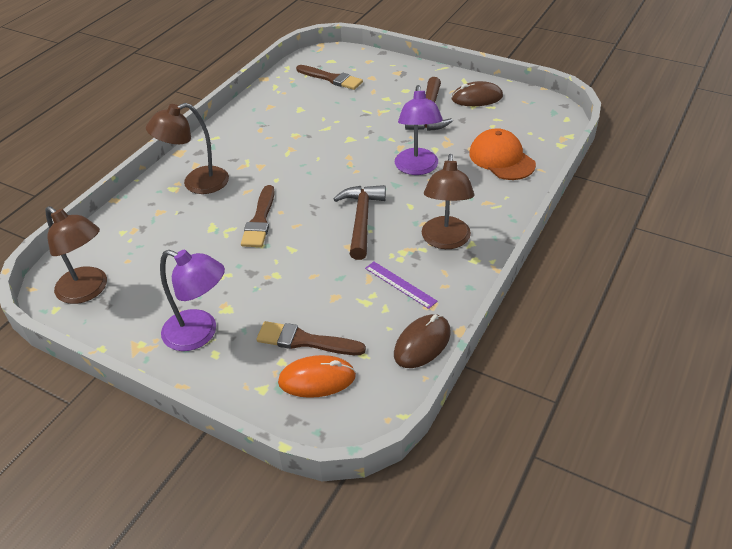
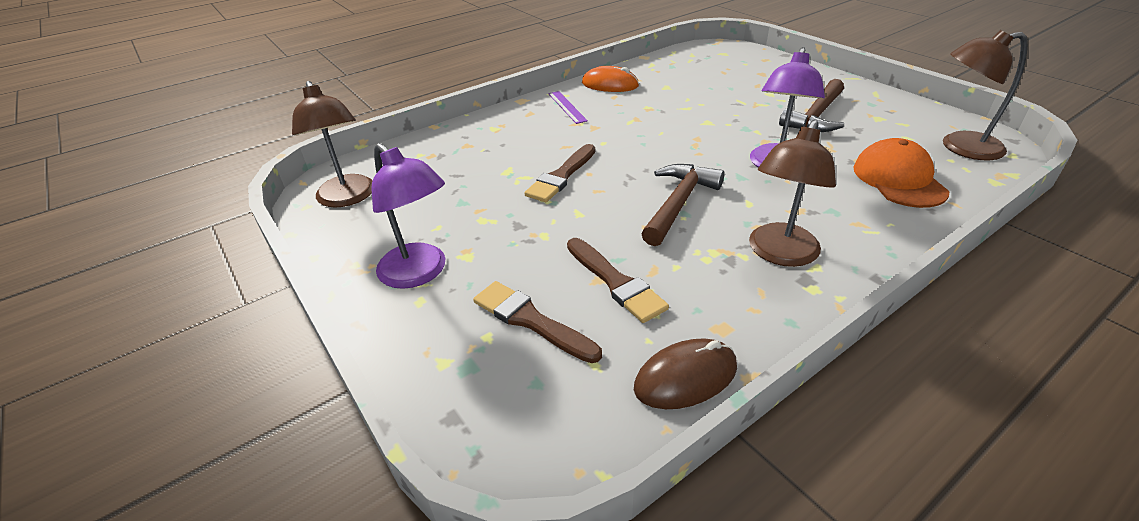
camera: 25 degrees right, 5 degrees down
(196, 183) = (520, 129): brown lamp -> brown lamp (960, 147)
(317, 379) = (516, 375): orange mouse -> orange mouse (610, 84)
(331, 78) = (715, 67): brown brush -> brown brush (616, 282)
(400, 284) = (691, 289): purple ruler -> purple ruler (567, 107)
(477, 98) = (886, 112): brown mouse -> none

